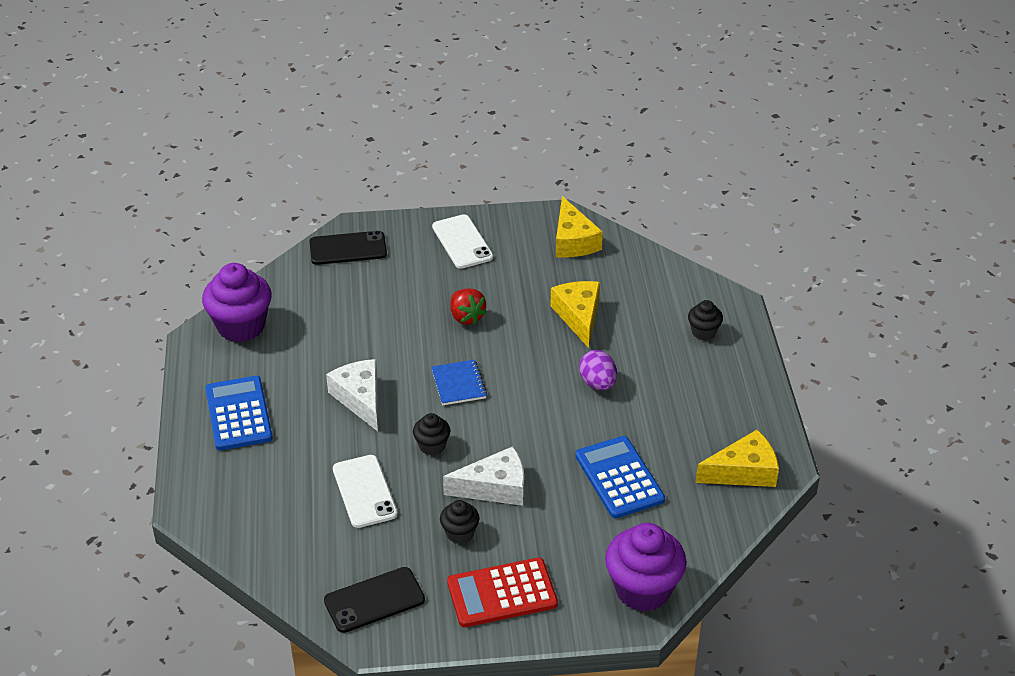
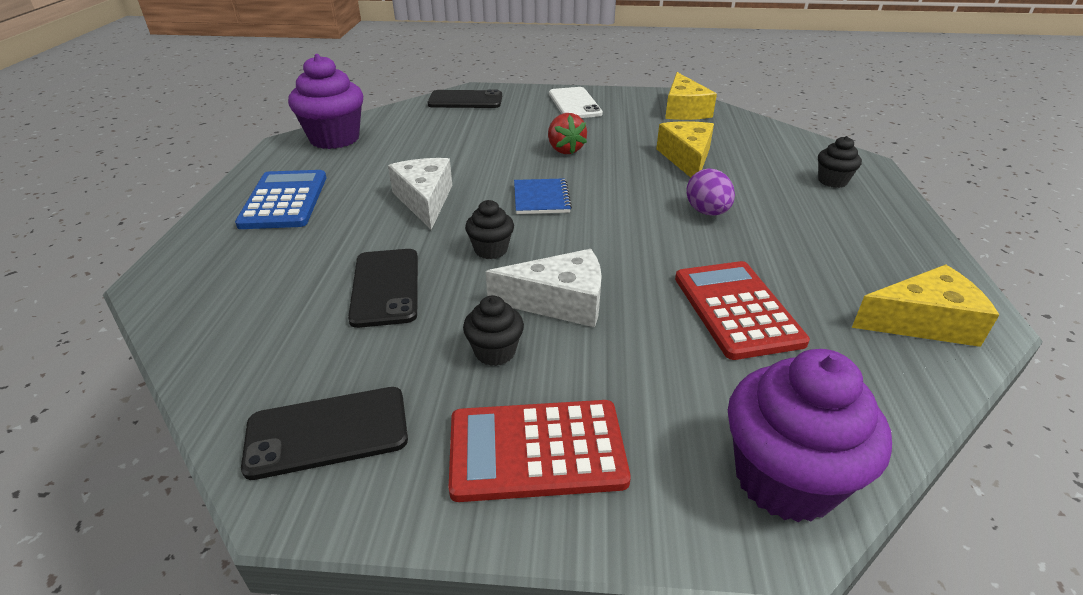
camera: 10 degrees right, 5 degrees down
(364, 491) = (385, 287): white phone -> black phone
(619, 478) = (736, 309): blue calculator -> red calculator

